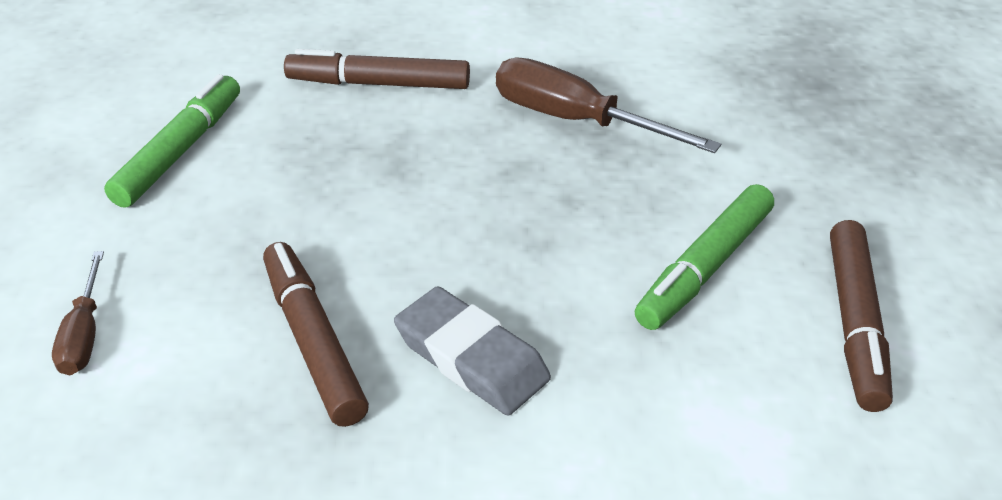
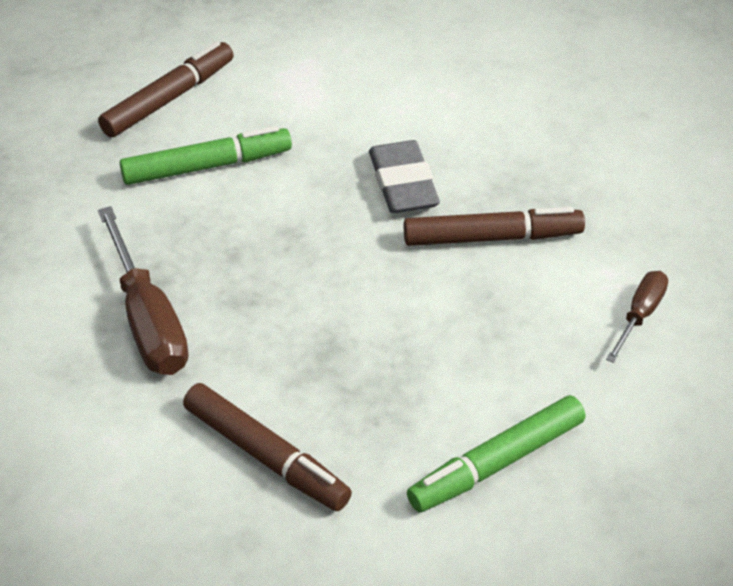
camera: 145 degrees left, 5 degrees up
(313, 342) = (491, 237): brown marker -> brown marker turned 105 degrees counterclockwise

